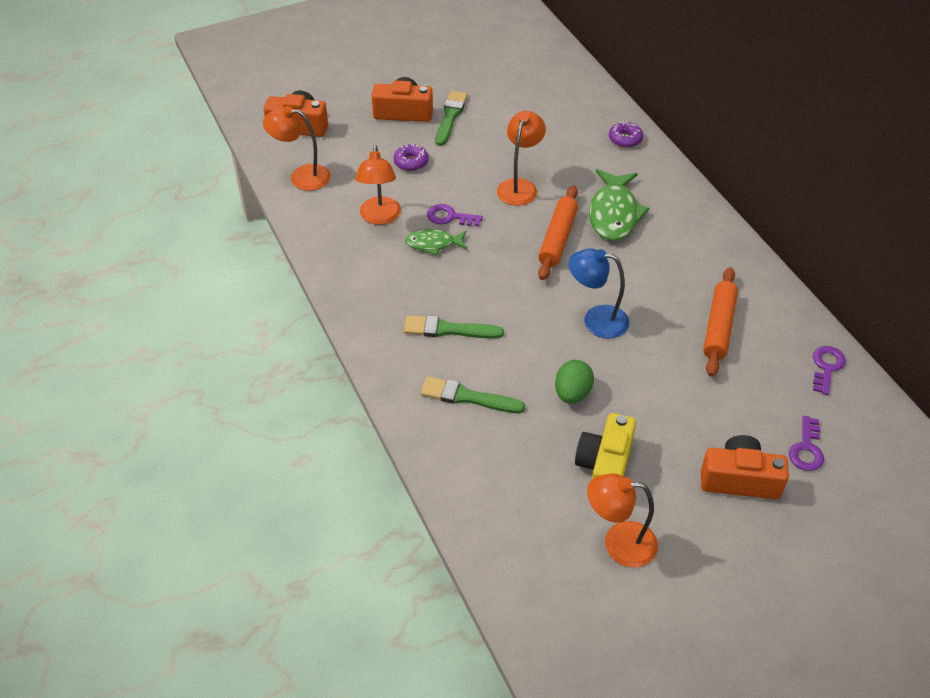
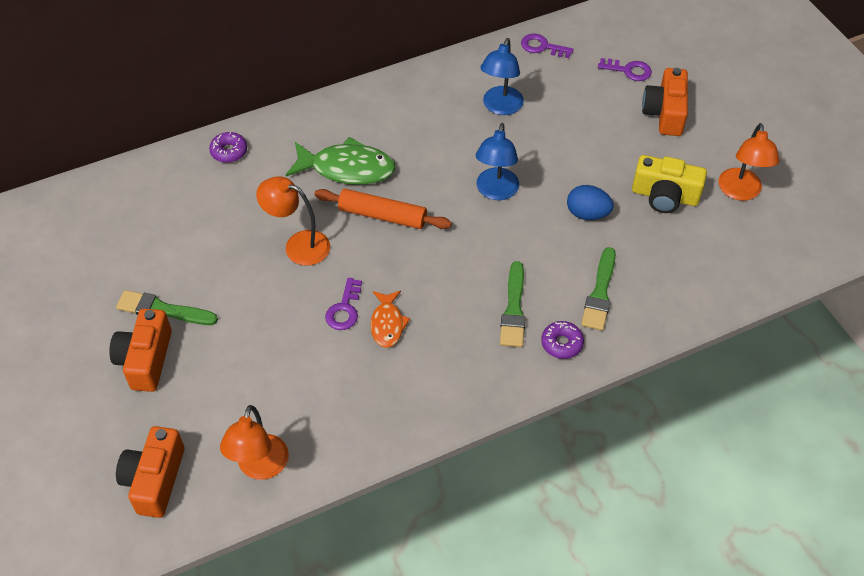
camera: 90 degrees left, 5 degrees up
(380, 217) = (341, 377): orange lamp -> none
(411, 162) = (245, 349): purple donut -> purple donut (561, 343)
(433, 244) = (387, 324): green fish -> orange fish
(572, 393) = (587, 214): green egg -> blue egg
(718, 327) = (500, 107): orange rolling pin -> blue lamp

